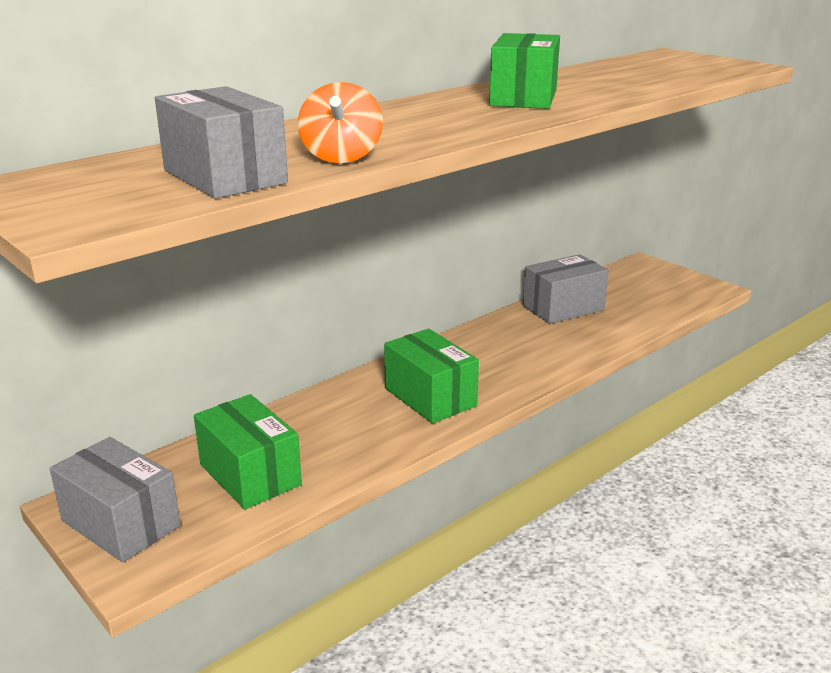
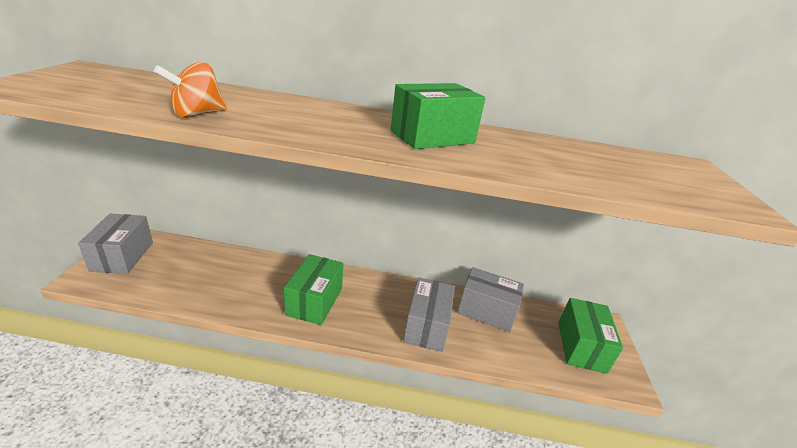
camera: 45 degrees right, 5 degrees up
(225, 176) = (126, 98): grey box -> grey box (427, 326)
(250, 474) = (186, 274): green box -> green box (581, 346)

